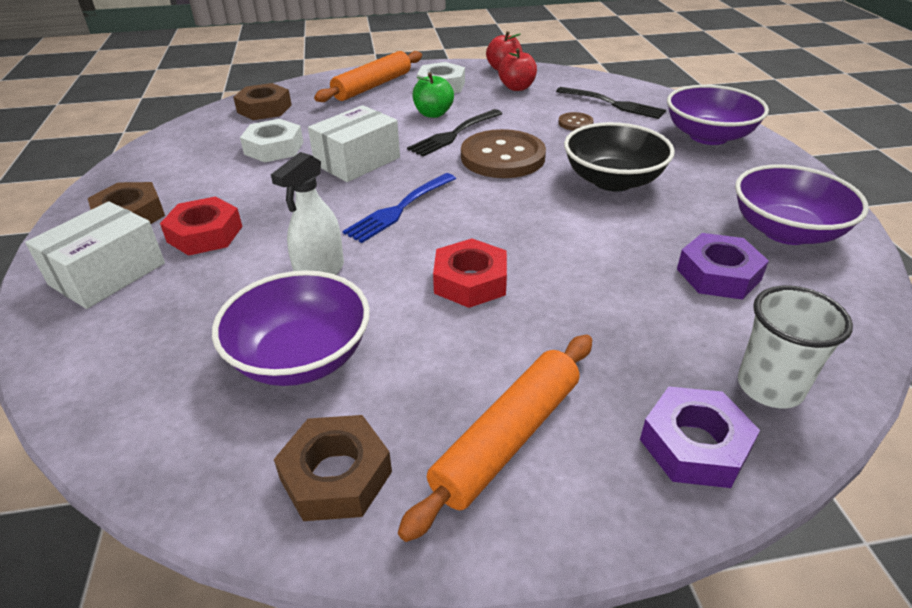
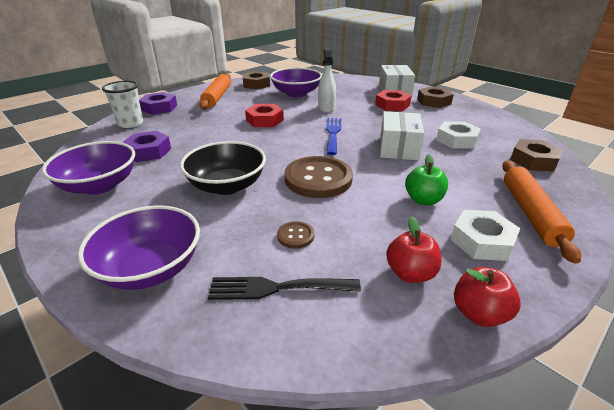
camera: 145 degrees right, 5 degrees down
(454, 134) = (376, 186): black fork -> none

